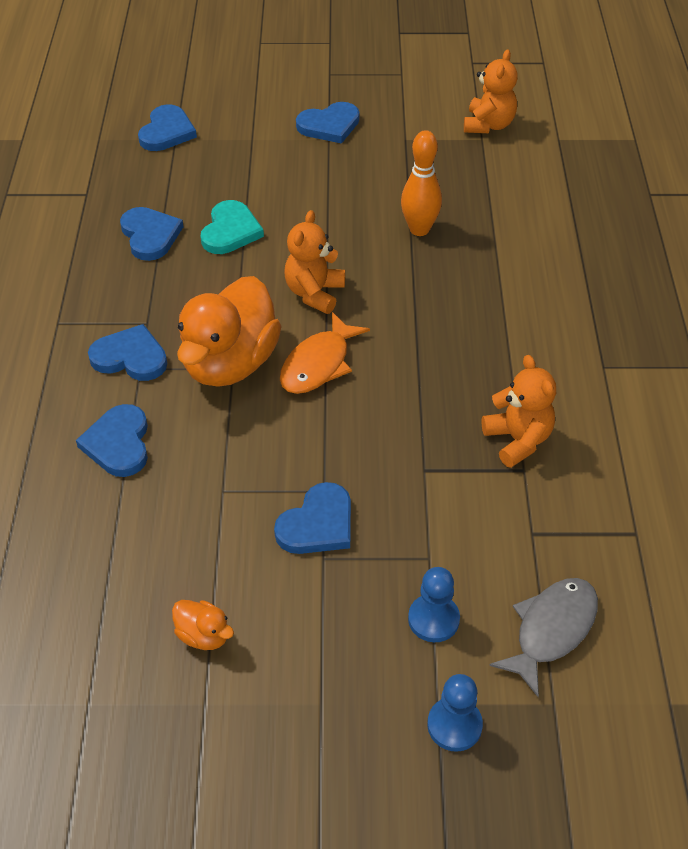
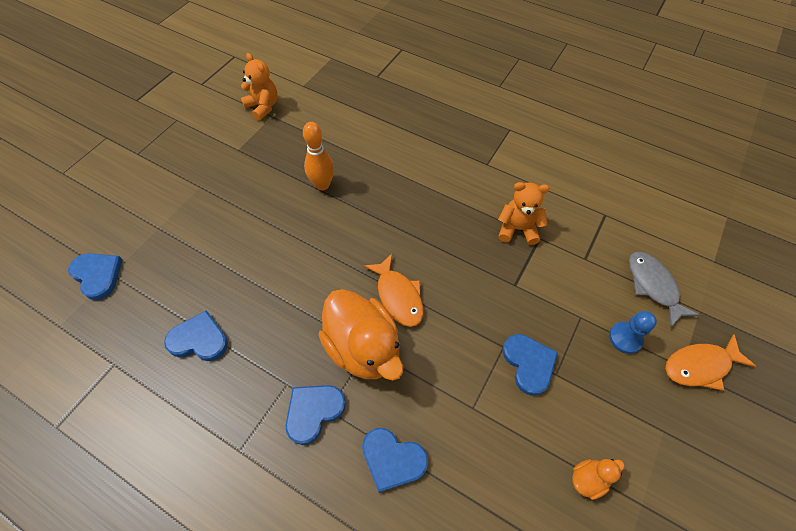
camera: 60 degrees left, 10 degrees up
(230, 231) = (238, 286): turquoise heart -> none
(314, 293) = (335, 267): orange teddy bear -> none
(329, 125) = (187, 179): blue heart -> none
(454, 725) = (700, 366): blue pawn -> orange fish

